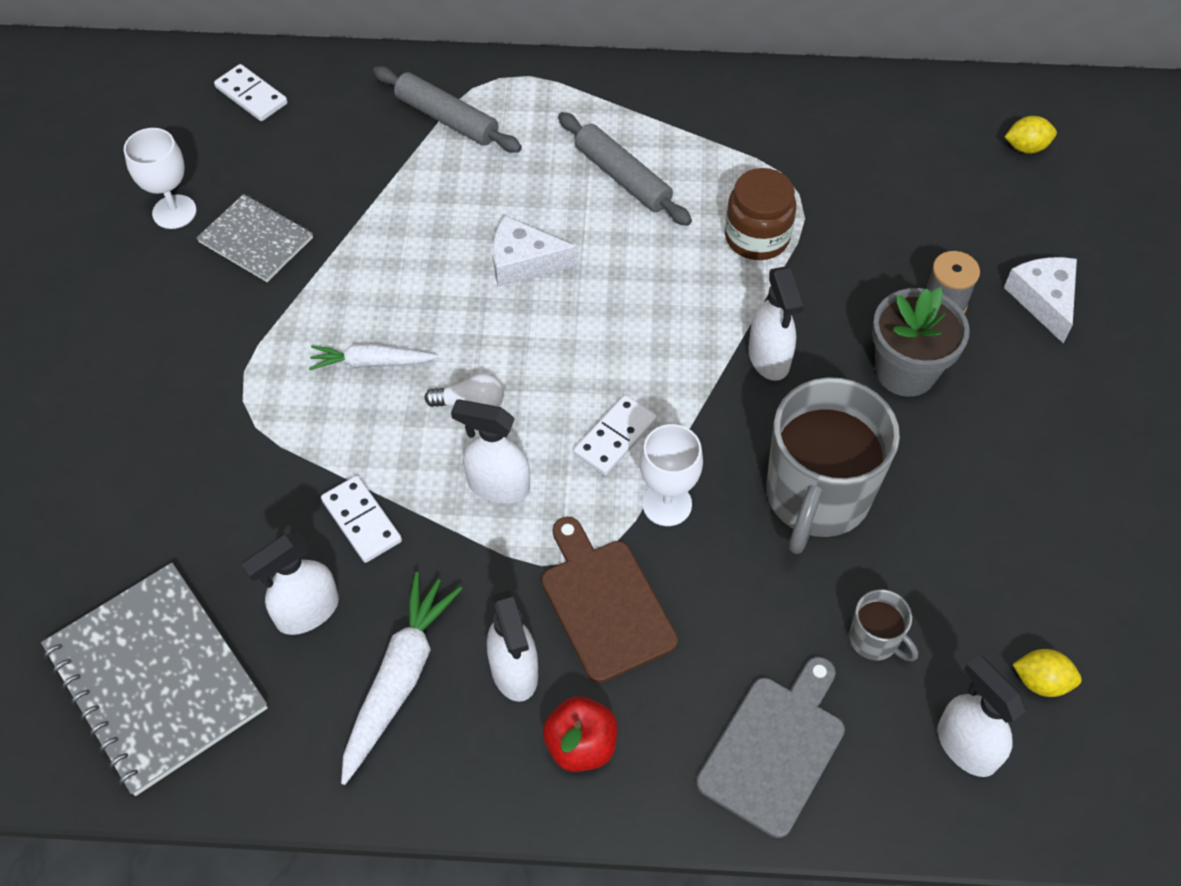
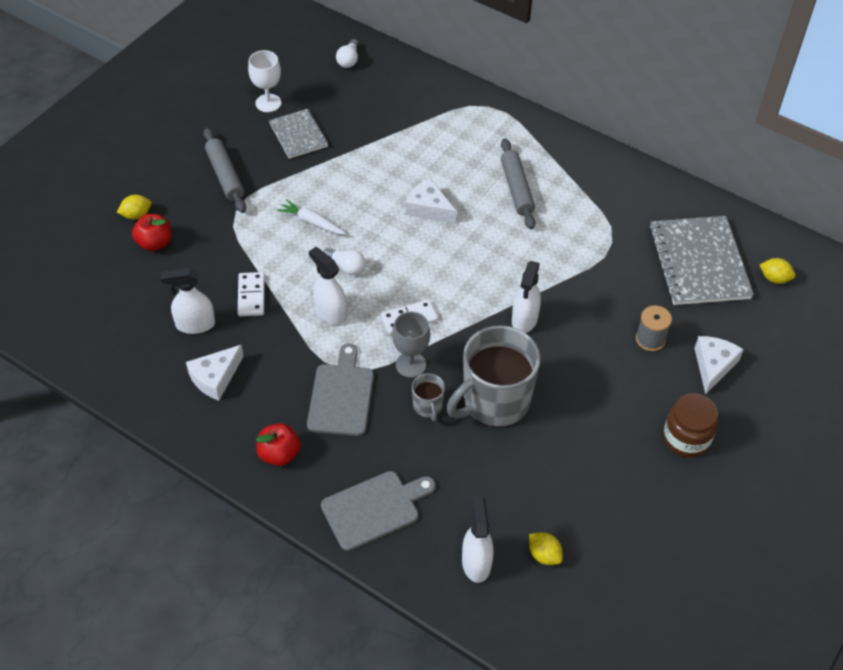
camera: 30 degrees right, 5 degrees down
(87, 484) = (136, 215): none -> yellow lemon
(149, 514) = (155, 243): none -> red apple
(156, 679) = (106, 319): grey notebook -> grey notebook (699, 262)
(251, 96) = (349, 60): white domino -> white light bulb
(399, 679) = (215, 378): white carrot -> white cheese
(447, 119) = (443, 116): grey rolling pin -> grey rolling pin (225, 175)
(514, 671) = (272, 403): white spray bottle -> none
(605, 603) = (341, 396): brown cutting board -> grey cutting board
(667, 504) = (410, 365): white goblet -> grey goblet
(757, 237) = (568, 254): brown jar -> brown jar (686, 438)
(875, 640) = (469, 486): grey mug -> grey mug (428, 407)
(905, 371) = (597, 364): grey flower pot -> none

